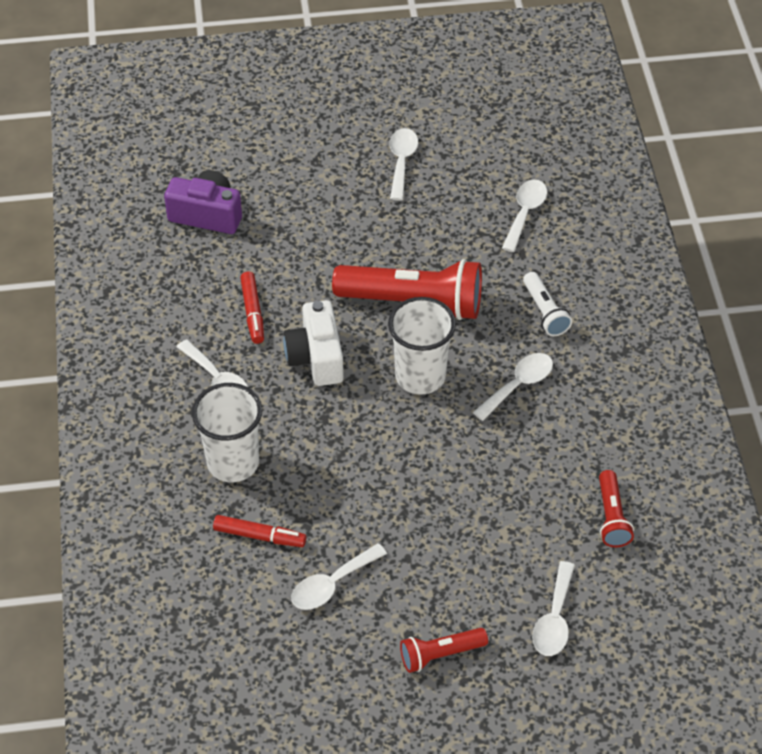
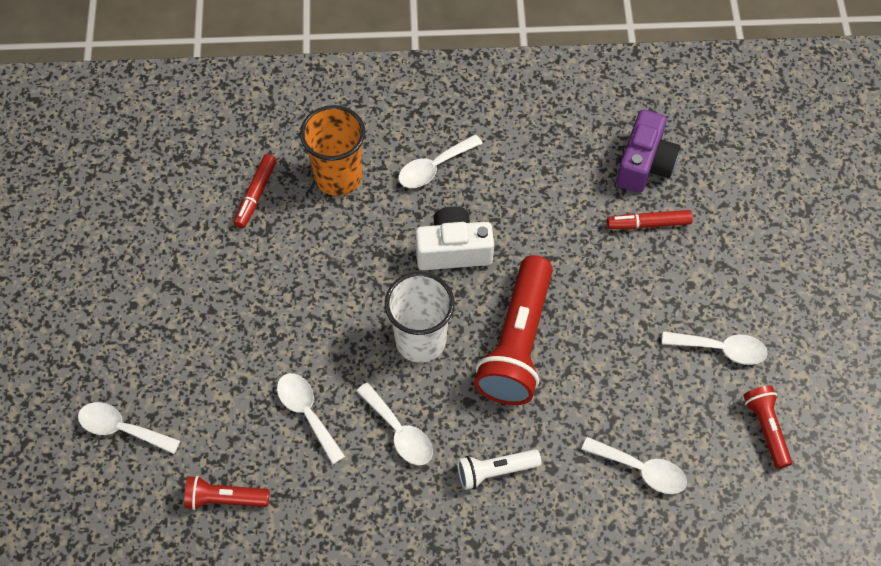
camera: 95 degrees right, 10 degrees up
(233, 462) = (338, 177): white cup -> orange cup
(253, 312) = (514, 199): red marker -> red marker (648, 224)
(332, 584) = (195, 248): white spoon -> white spoon (307, 413)
(440, 654) = (107, 328): red flashlight -> red flashlight (766, 429)

